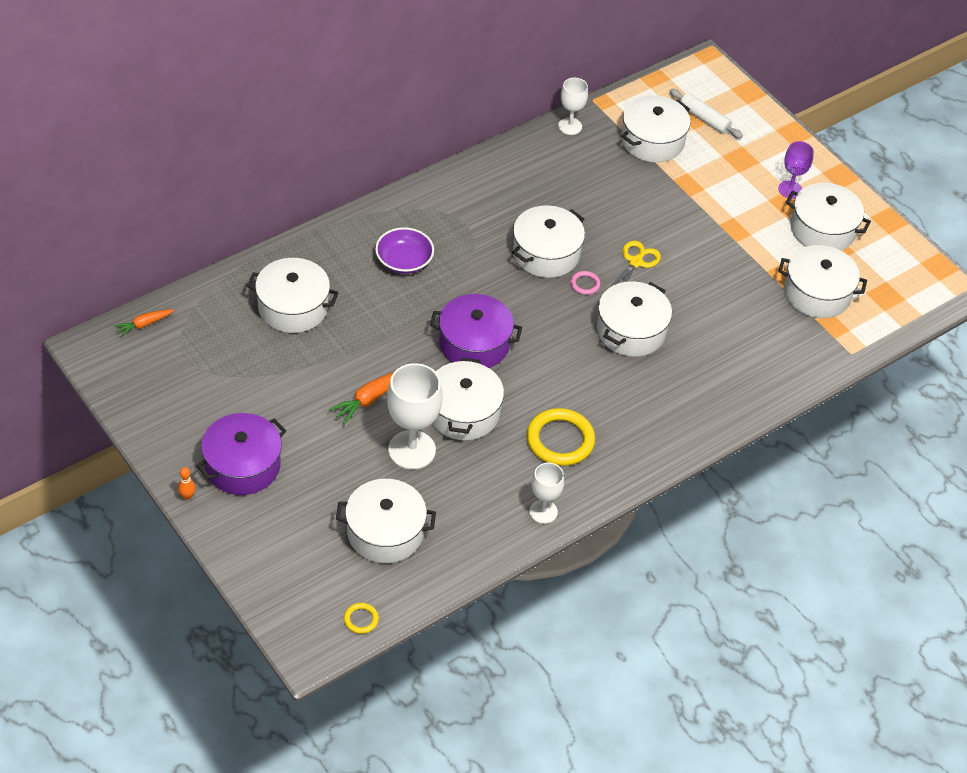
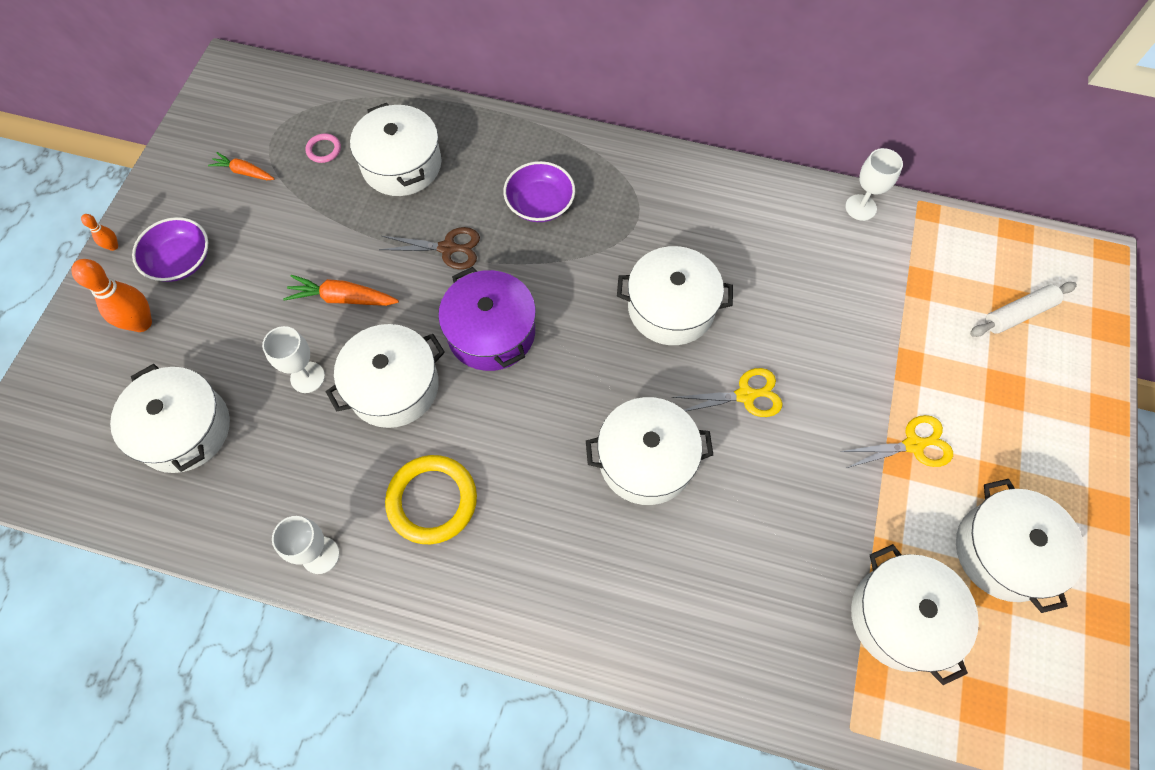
camera: 55 degrees right, 15 degrees up
(144, 324) = (286, 83): orange carrot -> orange carrot (244, 172)
(242, 465) = (180, 260): purple pot -> purple bowl
(274, 513) = (141, 323): none -> orange bowling pin
(361, 619) = (57, 487): yellow ring -> none
(388, 326) = (447, 248): none -> brown scissors
(412, 450) = (307, 377): white goblet -> white goblet, size x0.58
(585, 284) = (666, 371): pink ring -> pink ring (324, 150)
(652, 140) = (929, 289): white pot -> none
(704, 119) = (1018, 314): white rolling pin -> white rolling pin turned 60 degrees clockwise
(734, 218) = (913, 445): none -> yellow scissors
(790, 189) = (1022, 472): purple goblet -> none

